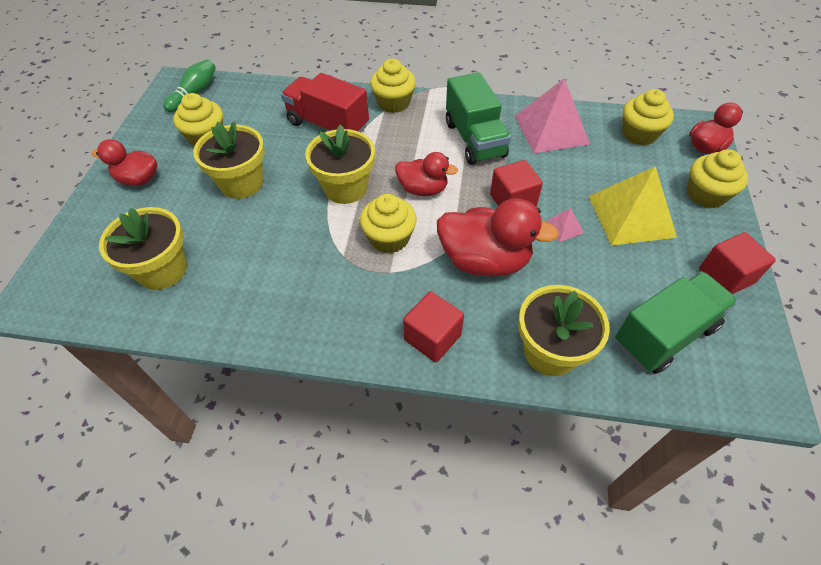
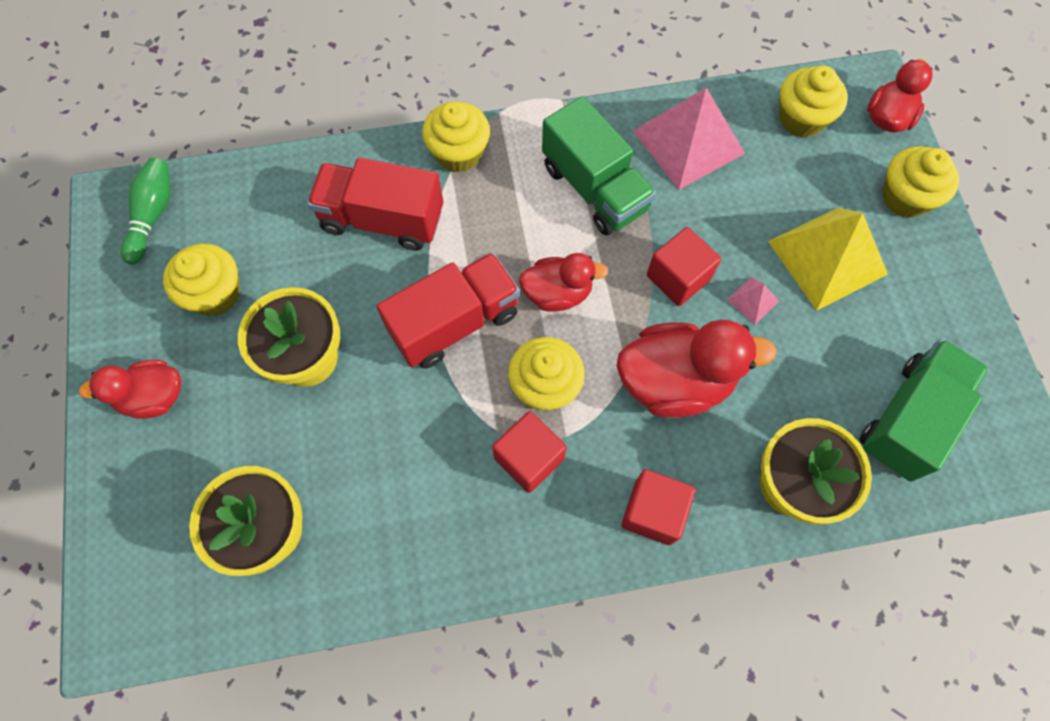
camera: 20 degrees left, 15 degrees up
(345, 188) = (454, 322): yellow flower pot -> red truck
(726, 276) = (955, 314): red cube -> red cube (529, 458)

